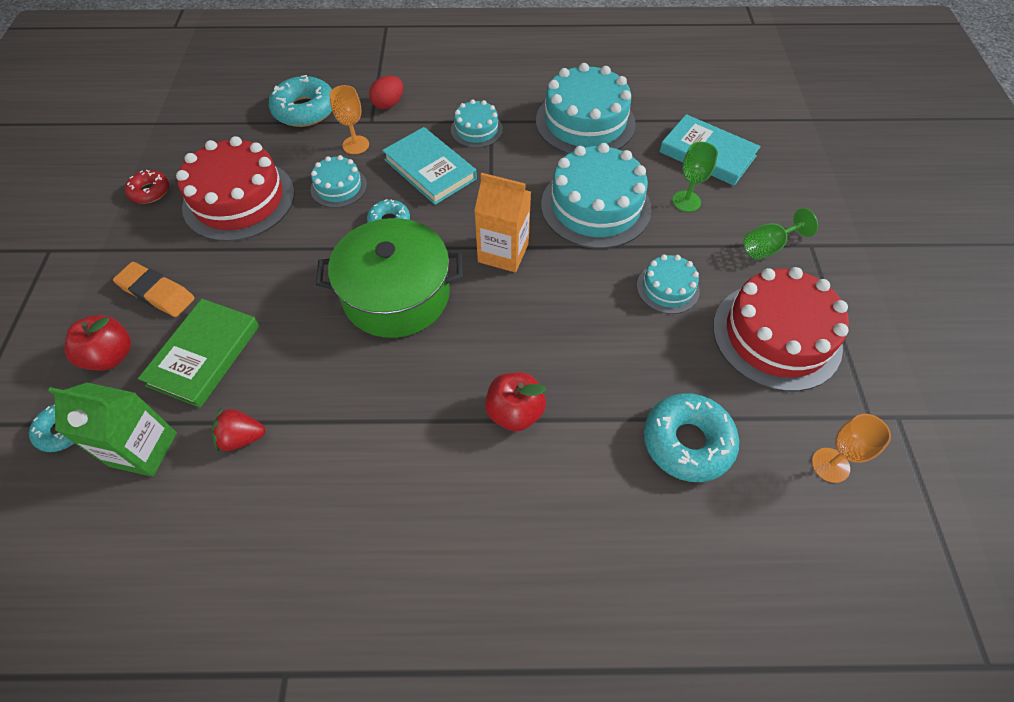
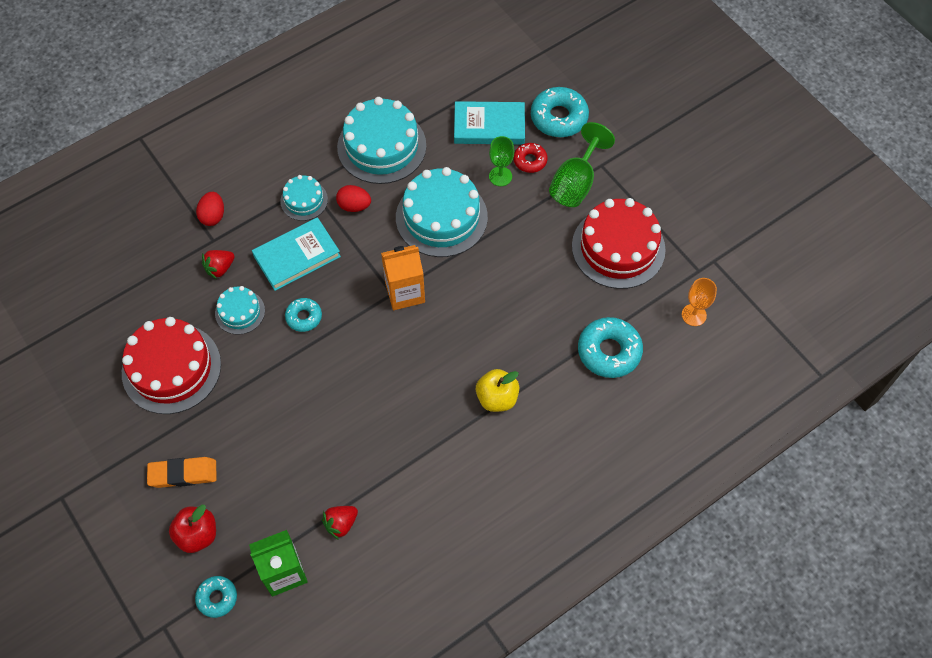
camera: 35 degrees left, 5 degrees up
(150, 191) = (91, 405): red donut -> red donut (530, 161)
(204, 355) = (263, 492): green book -> none
(305, 110) = (147, 261): turquoise donut -> turquoise donut (559, 117)
(356, 145) = (220, 268): orange goblet -> red strawberry
(396, 295) = (357, 368): green pot -> none
(430, 169) = (297, 256): turquoise book -> turquoise book turned 45 degrees counterclockwise
(514, 412) = (497, 398): red apple -> yellow apple
(518, 156) = (354, 206): none -> red egg
(667, 288) = (532, 253): turquoise cake -> none
(768, 247) = (575, 183): green goblet -> green goblet, size x1.55

